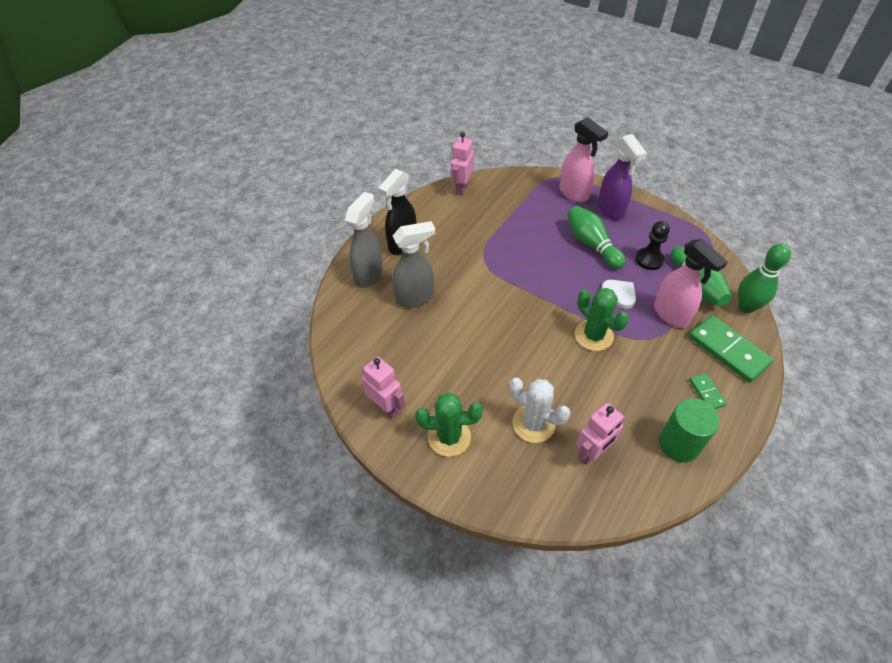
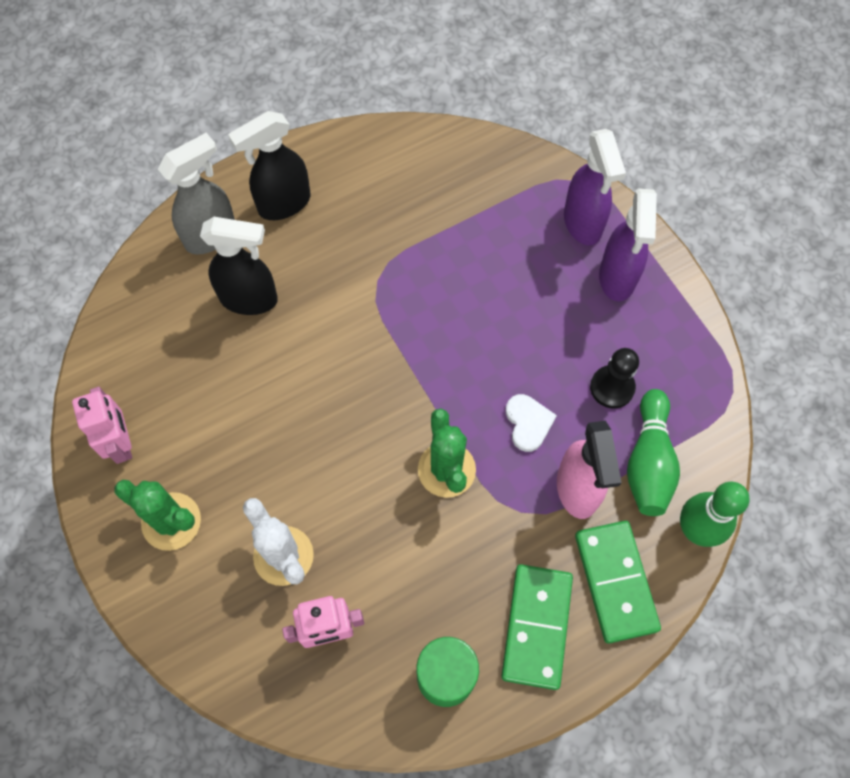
camera: 25 degrees right, 15 degrees up
(415, 298) = (250, 299): grey spray bottle -> black spray bottle
(461, 188) = (424, 142): pink robot -> none
(574, 193) = (583, 223): pink spray bottle -> purple spray bottle
(591, 244) = (546, 324): green bowling pin -> none
(706, 392) = (537, 627): green domino -> green domino, size x2.01

